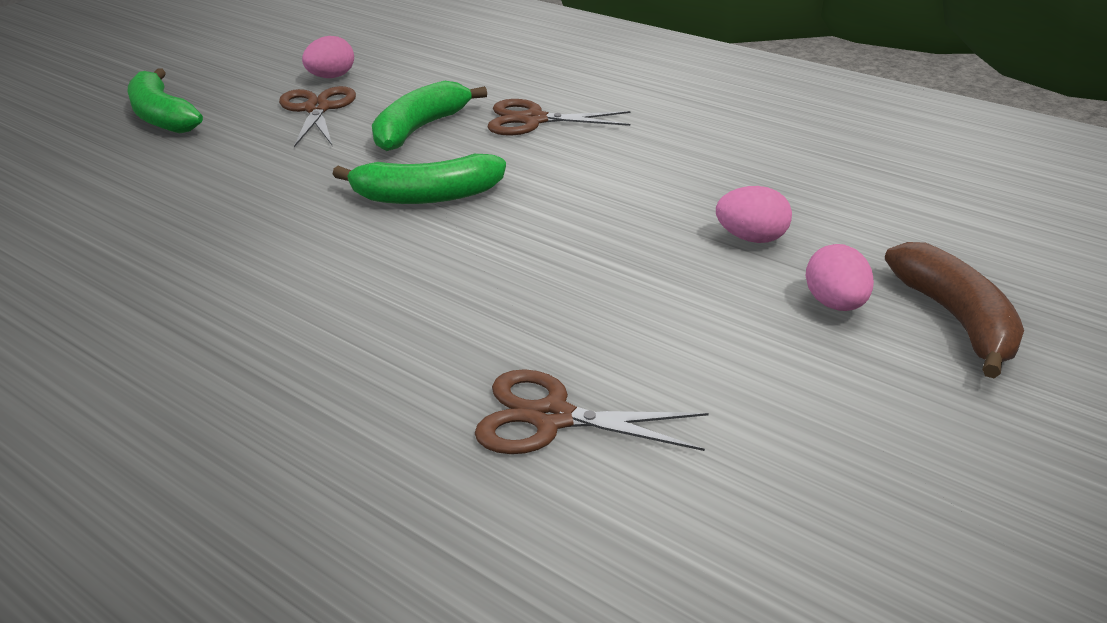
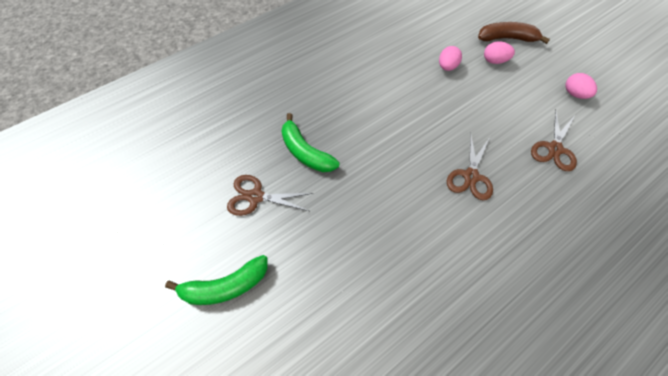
camera: 75 degrees left, 25 degrees up
(331, 77) = (208, 186): pink egg -> pink egg (575, 94)
(426, 196) = (383, 160): green banana -> none
(533, 120) = (314, 106): brown scissors -> brown scissors (470, 176)

